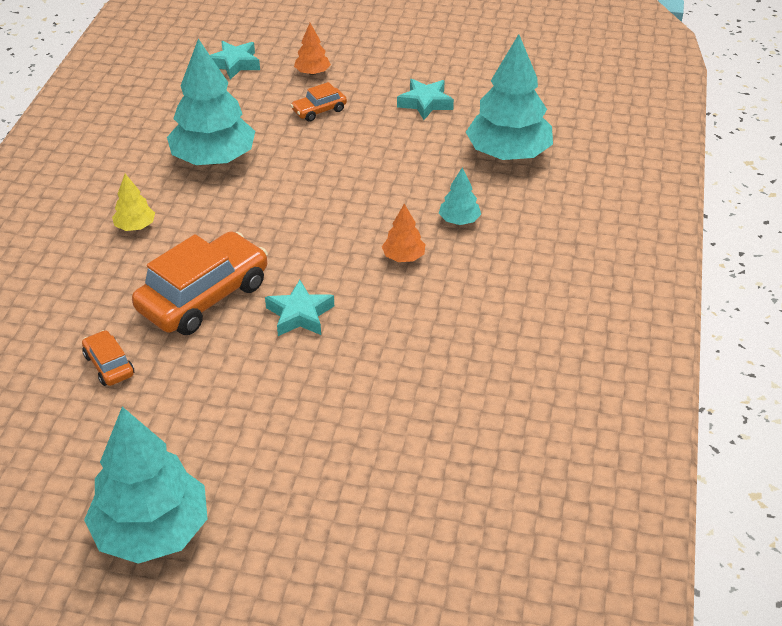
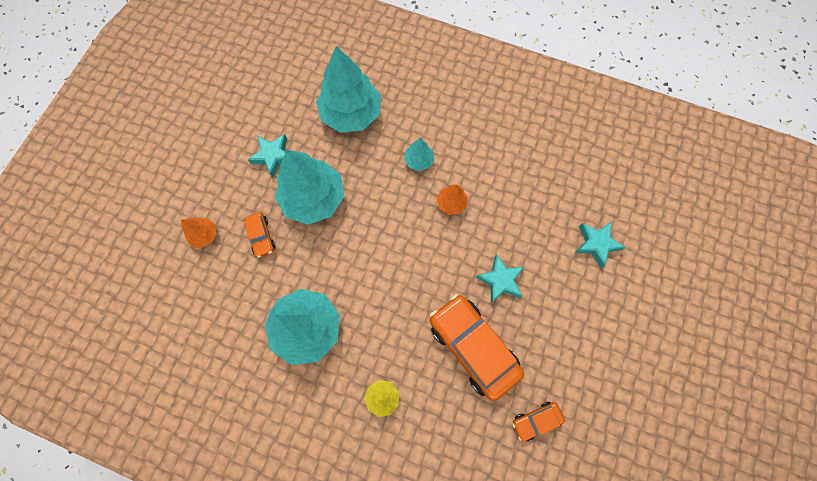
camera: 80 degrees left, 30 degrees up
(152, 531) = (683, 393): turquoise tree -> turquoise tree (313, 198)
(234, 64) = (170, 299): turquoise star -> turquoise star (596, 244)

